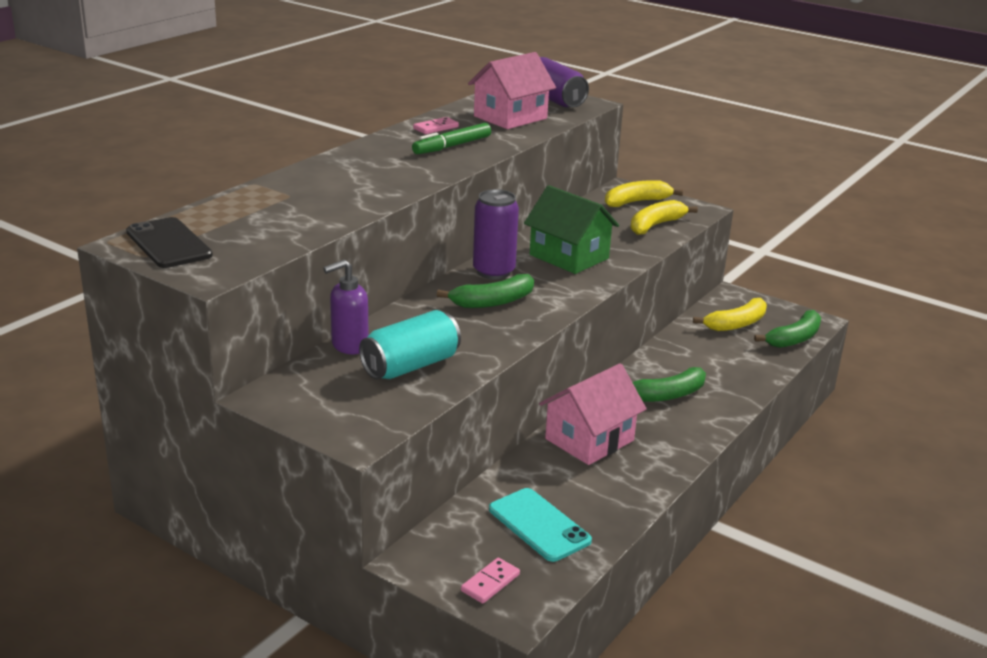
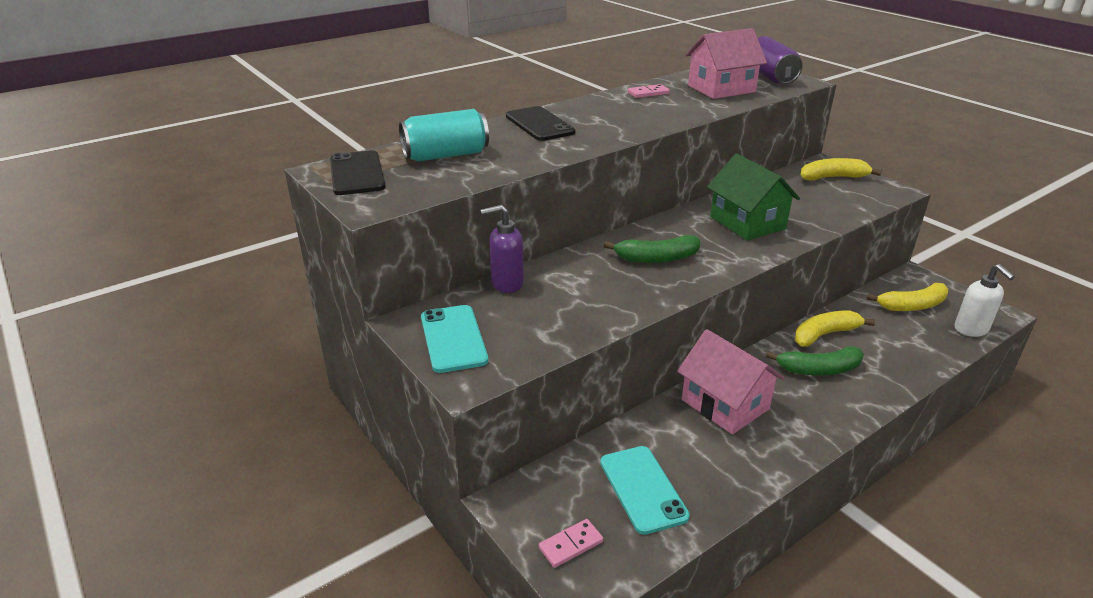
camera: 20 degrees right, 5 degrees up
(322, 404) = (453, 338): none -> turquoise phone
(337, 172) = (539, 124): none -> black phone
(411, 366) = (552, 312): turquoise can -> turquoise can (445, 155)
(452, 146) = (654, 110): green marker -> none
(493, 272) = (670, 229): purple can -> none
(589, 440) = (725, 404): pink house -> pink house turned 75 degrees clockwise
(655, 225) = (844, 201): yellow banana -> yellow banana (824, 334)
(794, 338) = (971, 329): green banana -> white soap dispenser

